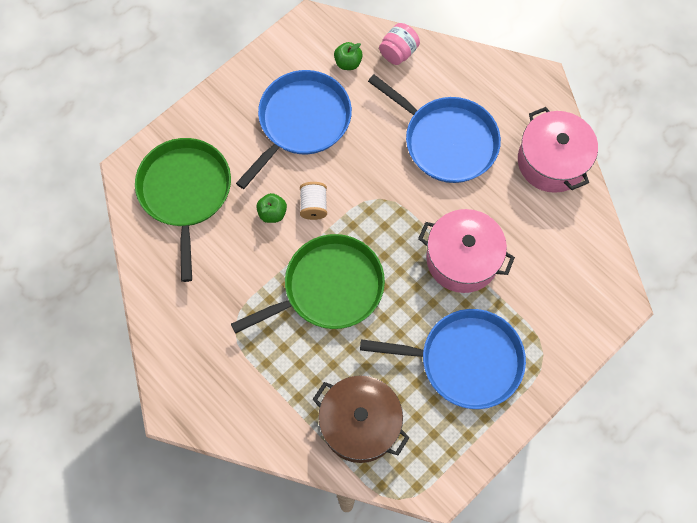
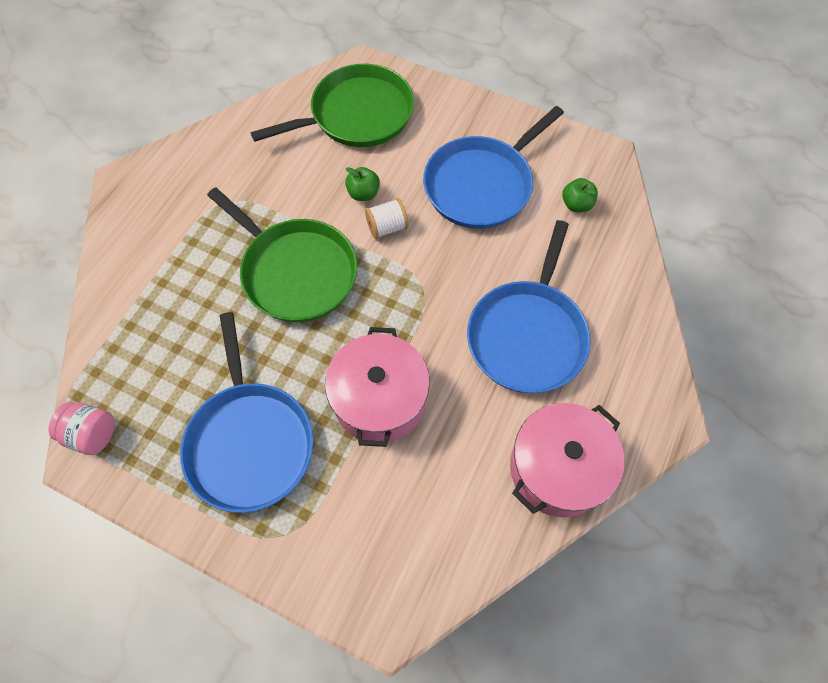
camera: 70 degrees right, 5 degrees down
(301, 122) = (482, 185): blue pan -> blue pan turned 120 degrees clockwise
(360, 424) = (145, 352): brown pot -> none
(398, 52) = (617, 249): pink jar -> pink jar (92, 434)

